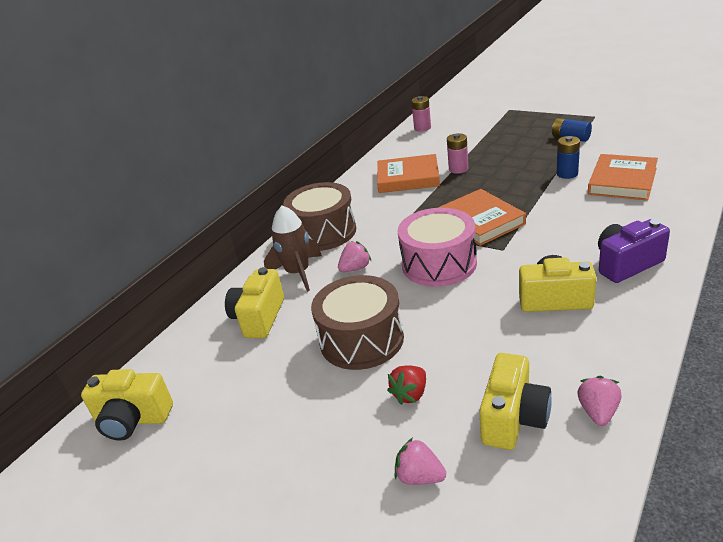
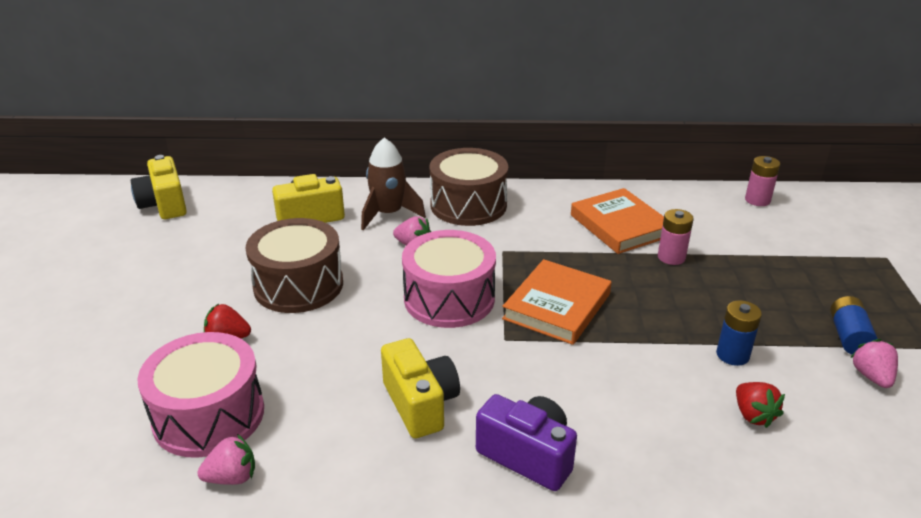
camera: 55 degrees right, 0 degrees up
(420, 477) = (123, 373): pink strawberry -> pink strawberry (871, 376)
(513, 418) = (209, 415): yellow camera -> pink drum
(622, 181) = (753, 415): orange book -> red strawberry

